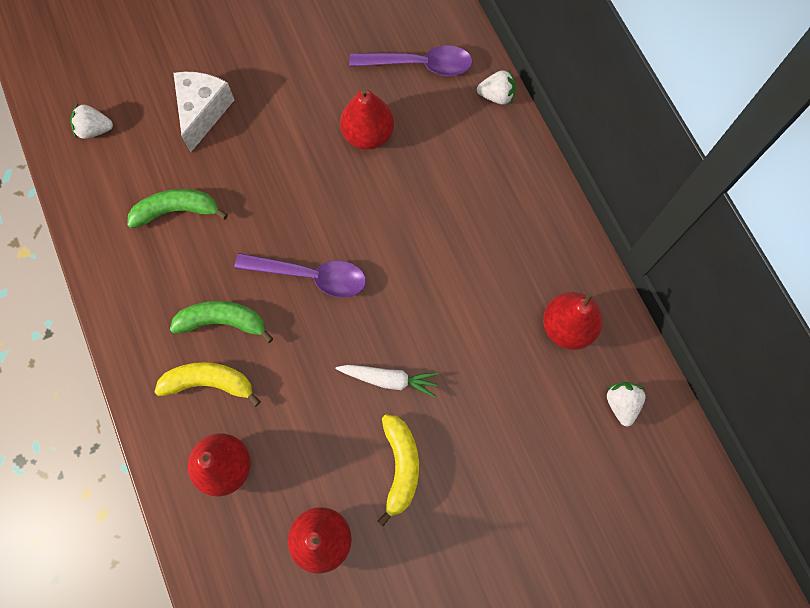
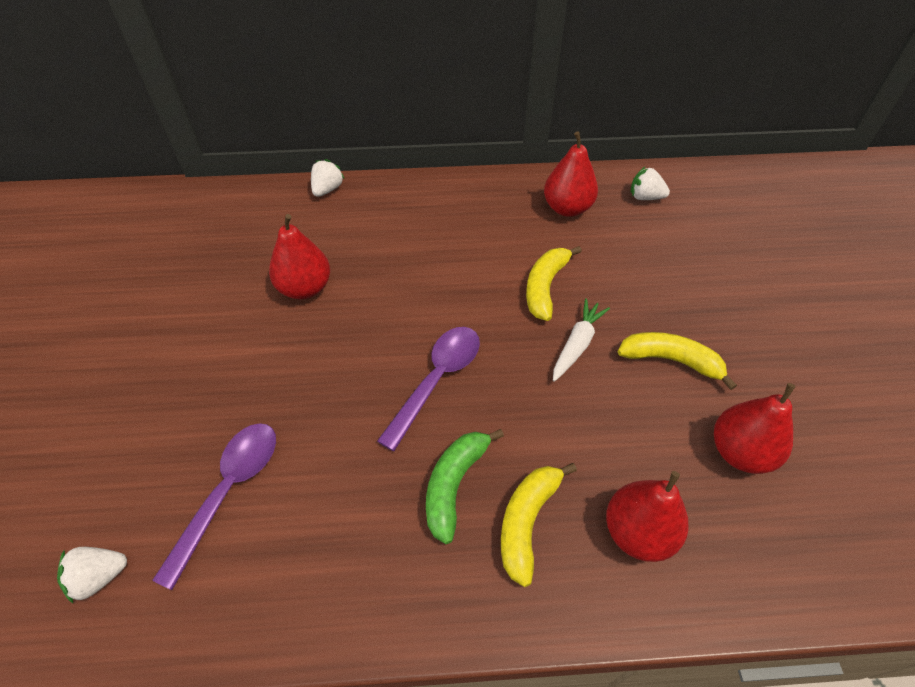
camera: 70 degrees left, 20 degrees down
(95, 130) = (99, 577): white strawberry -> white strawberry turned 45 degrees clockwise
(177, 211) = (283, 499): green banana -> none
(203, 112) = (171, 433): white cheese -> none
(419, 65) = (258, 230): purple spoon -> purple spoon (228, 492)
(447, 334) = (545, 287): none -> yellow banana

